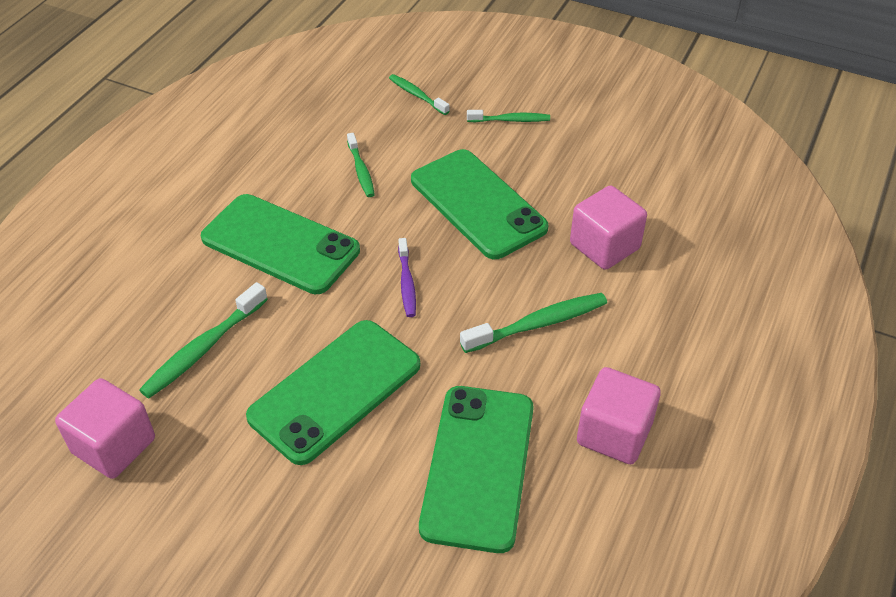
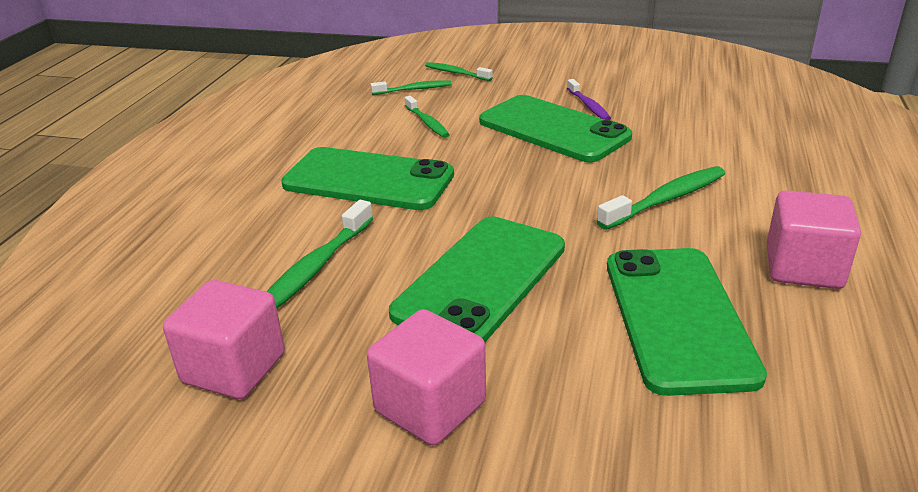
camera: 10 degrees left, 15 degrees down
(407, 283) = (514, 189): purple toothbrush -> purple toothbrush (588, 106)
(510, 120) = (551, 77): green toothbrush -> green toothbrush (414, 89)
(604, 246) = (692, 140): pink cube -> pink cube (430, 407)

